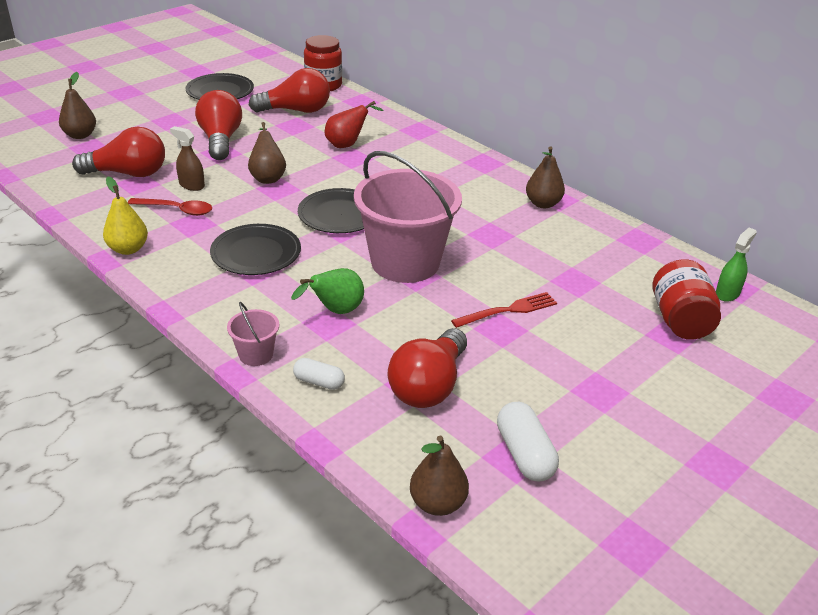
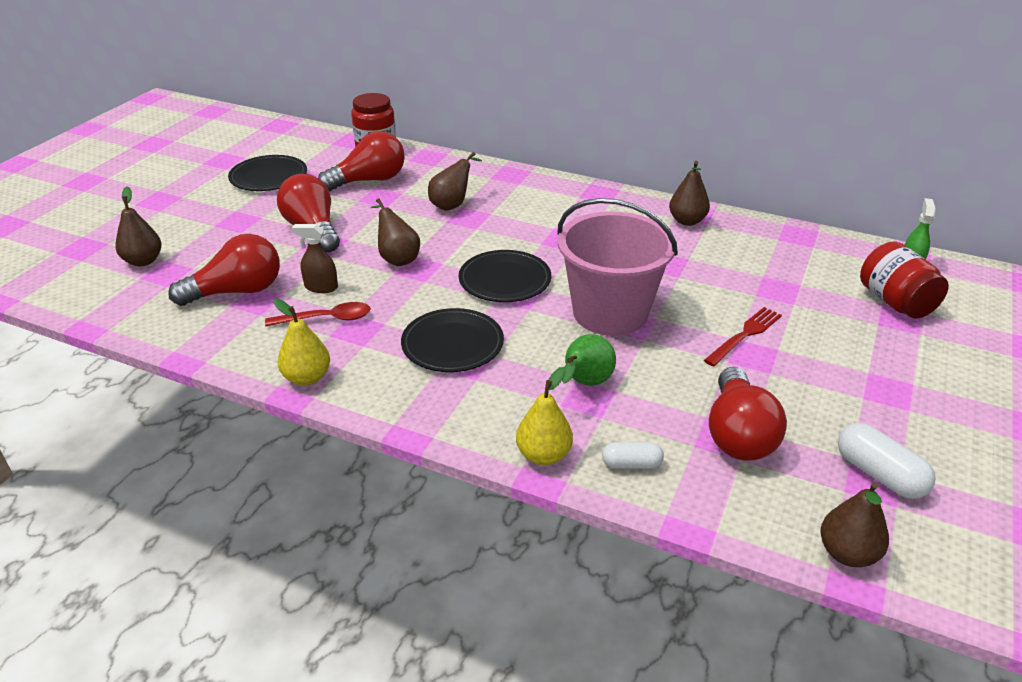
camera: 20 degrees left, 0 degrees up
(256, 354) = (543, 455): pink bucket -> yellow pear
(347, 145) = (452, 205): red pear -> brown pear

